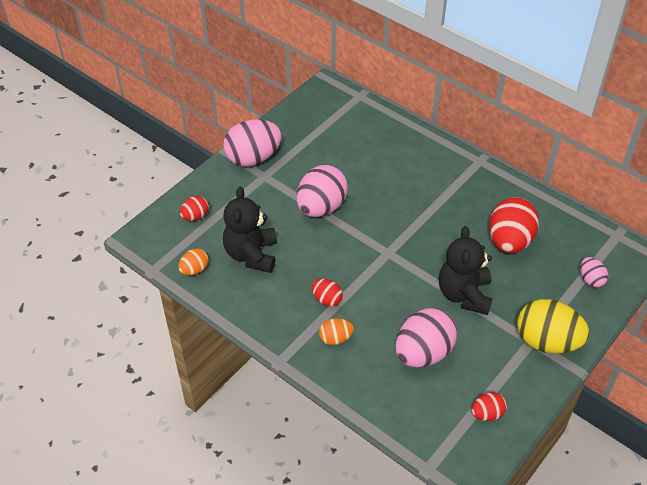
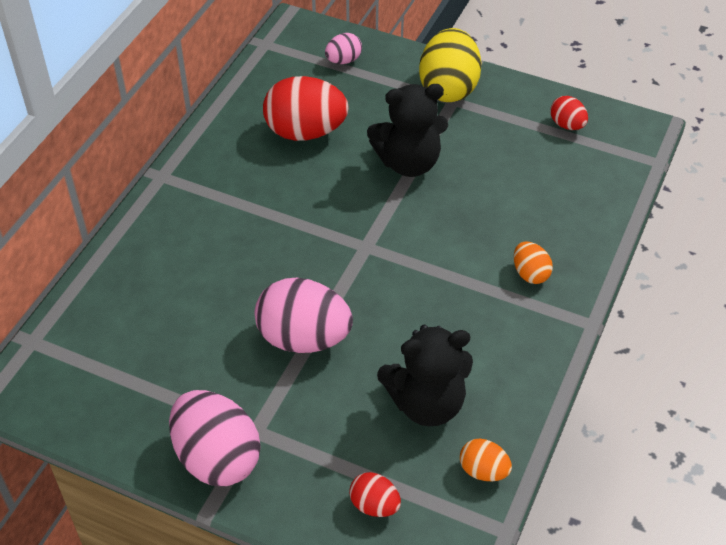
camera: 105 degrees left, 0 degrees up
(327, 299) = (472, 295): red egg -> none
(423, 353) = (512, 187): pink egg -> none

